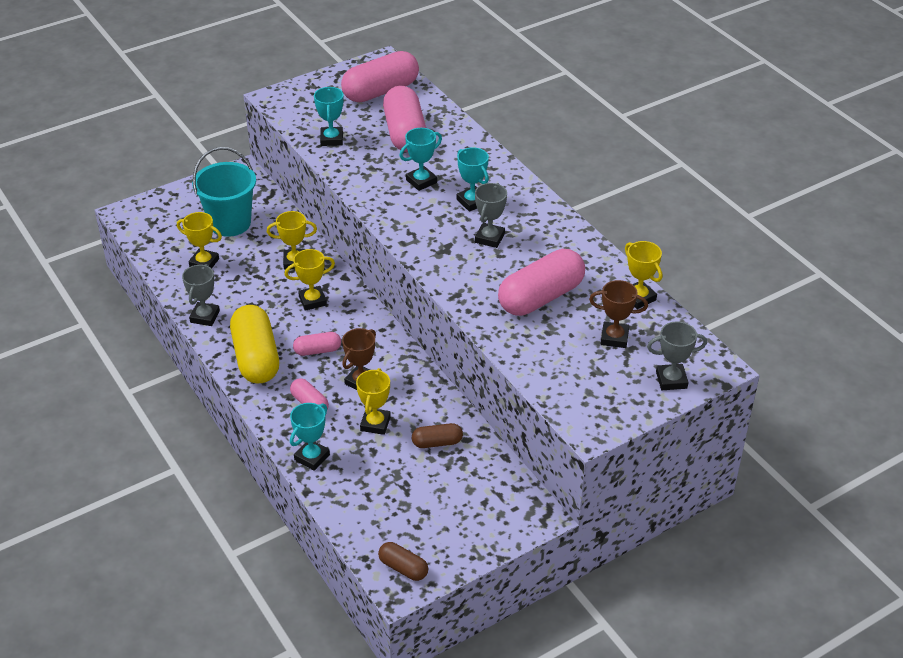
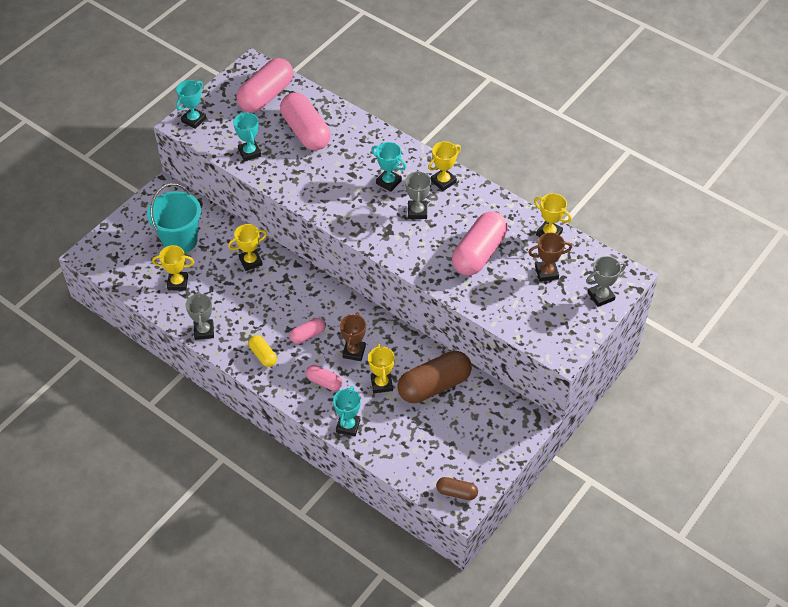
camera: 20 degrees left, 10 degrees up
(256, 358) = (263, 355): yellow capsule -> yellow capsule, size x0.50
(312, 301) = (282, 292): yellow trophy -> yellow trophy (443, 181)
(421, 181) = (340, 174): turquoise trophy -> turquoise trophy (194, 120)
(437, 442) = (434, 385): brown capsule -> brown capsule, size x2.00

